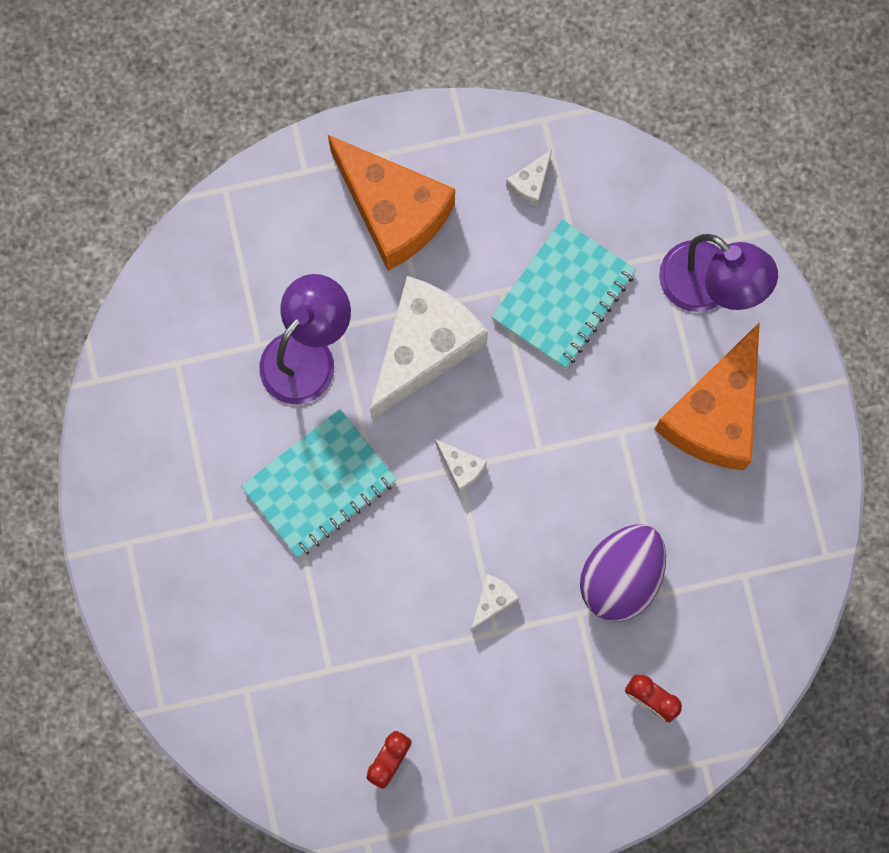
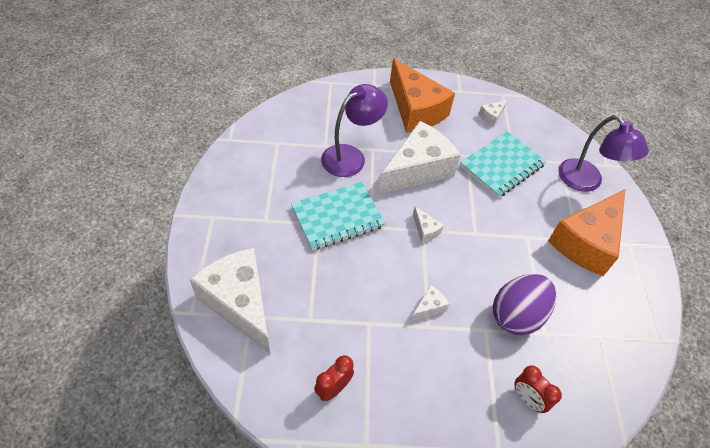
camera: 10 degrees right, 25 degrees down
(223, 674) = (239, 303): none -> white cheese

